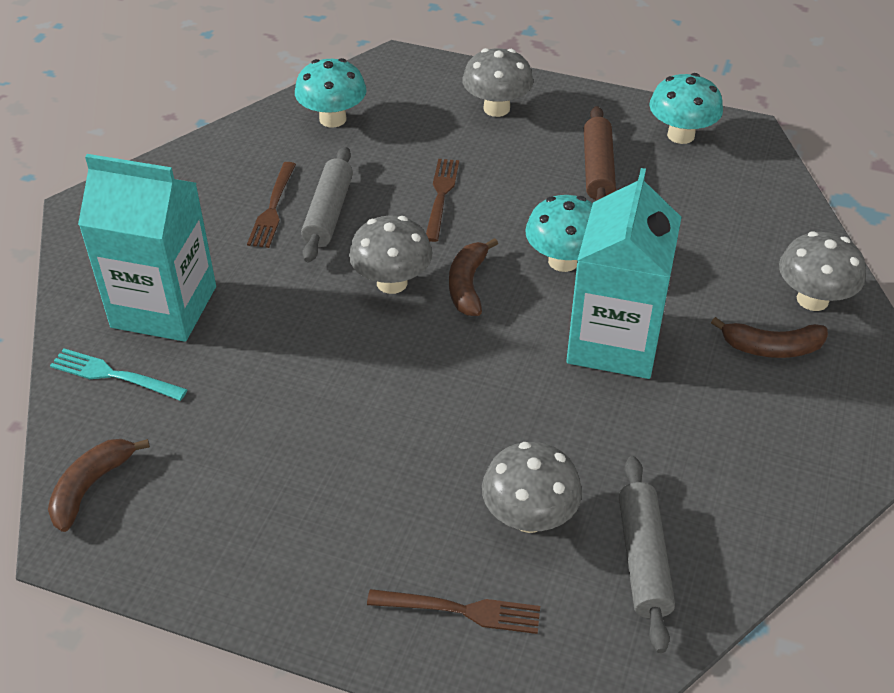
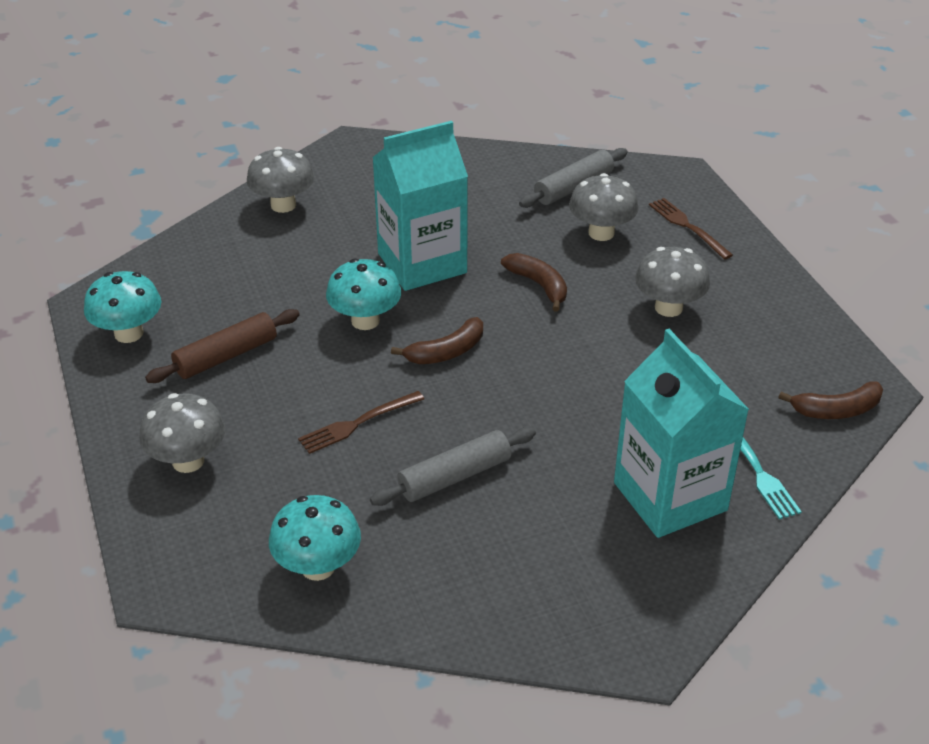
camera: 130 degrees left, 5 degrees down
(272, 209) = (490, 515): brown fork -> none
(392, 282) = (490, 390): grey mushroom -> grey mushroom (668, 308)
(771, 348) = (351, 204): brown banana -> brown banana (539, 285)

